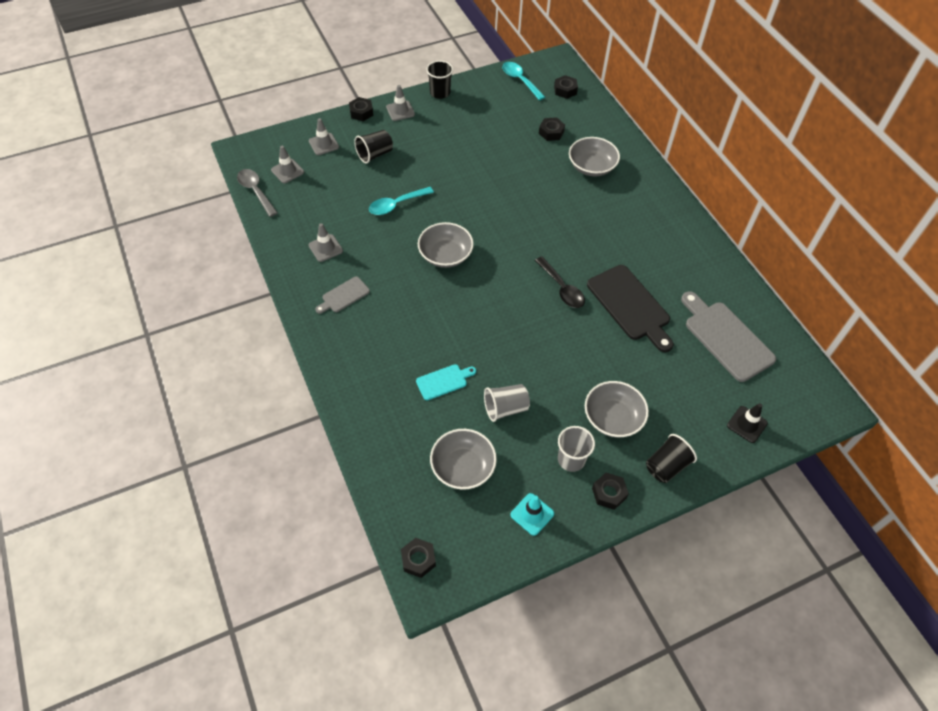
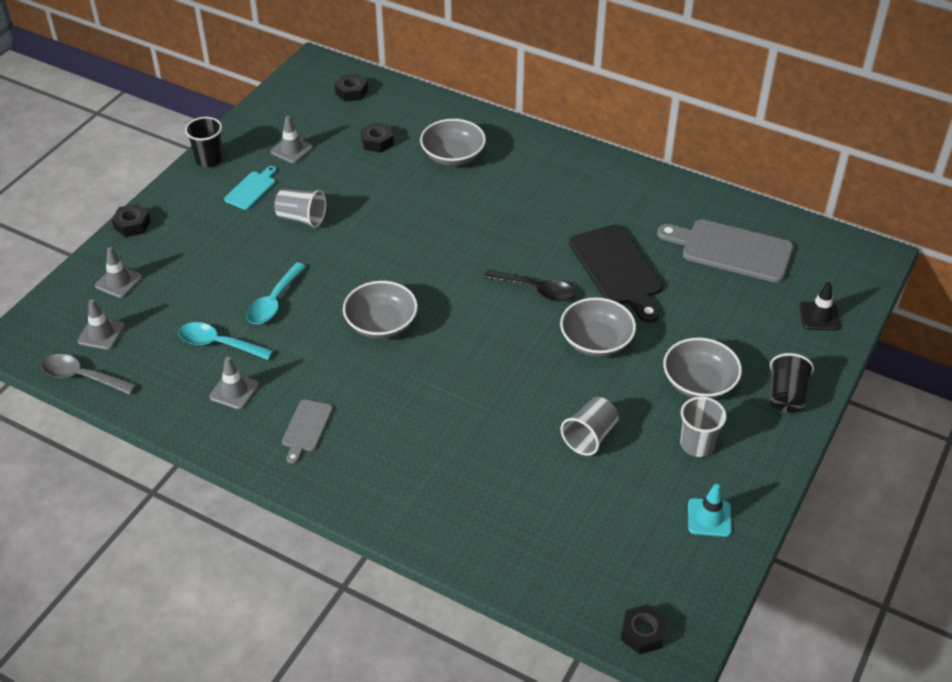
camera: 35 degrees left, 10 degrees down
(375, 154) = (194, 262): black cup -> none
(400, 111) = (180, 200): grey traffic cone -> grey traffic cone (291, 150)
(444, 381) = (502, 449): turquoise cutting board -> turquoise cutting board (252, 189)
(459, 159) = (301, 218): none -> grey cup
(463, 467) = (601, 518): grey bowl -> grey bowl (596, 341)
(520, 80) = (291, 104): turquoise spoon -> turquoise spoon (218, 344)
(609, 493) = (759, 452): black nut -> none
(630, 305) = (617, 269): black cutting board -> black cutting board turned 45 degrees clockwise

